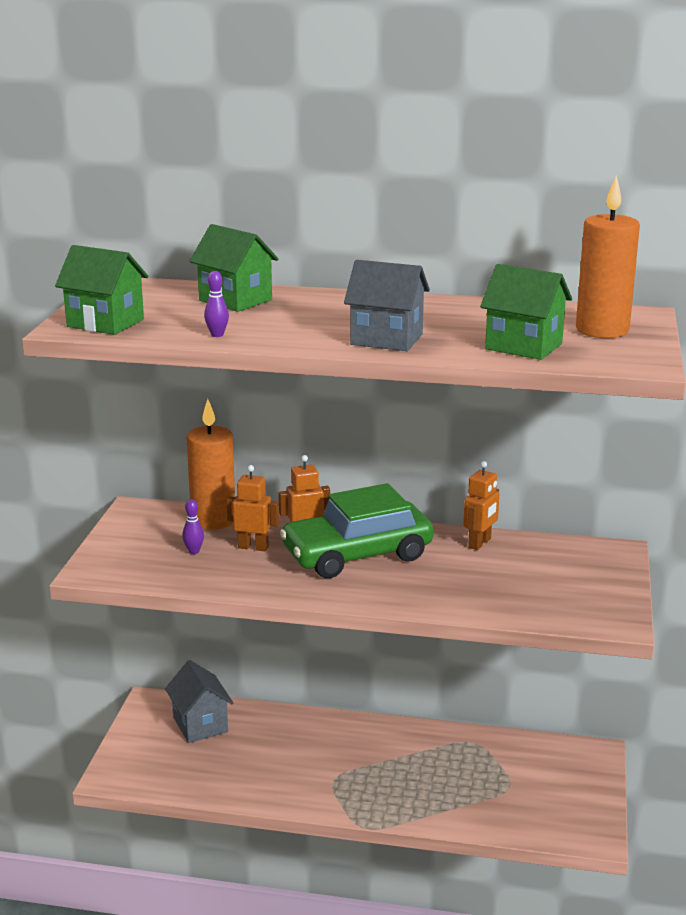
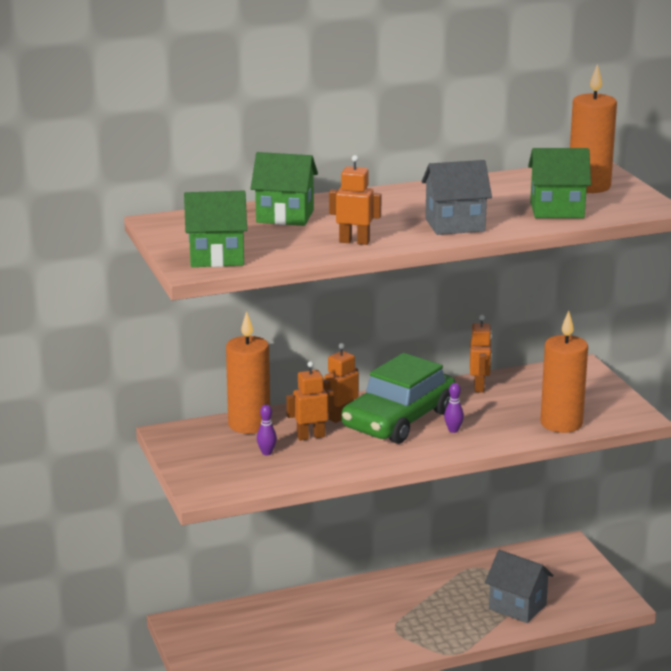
camera: 30 degrees left, 0 degrees up
(200, 725) = (242, 625): grey house -> grey house (517, 607)
(217, 335) = (324, 248): purple bowling pin -> purple bowling pin (453, 430)
(257, 335) = (354, 241): none -> orange robot
(521, 606) = (561, 423): none -> orange candle

